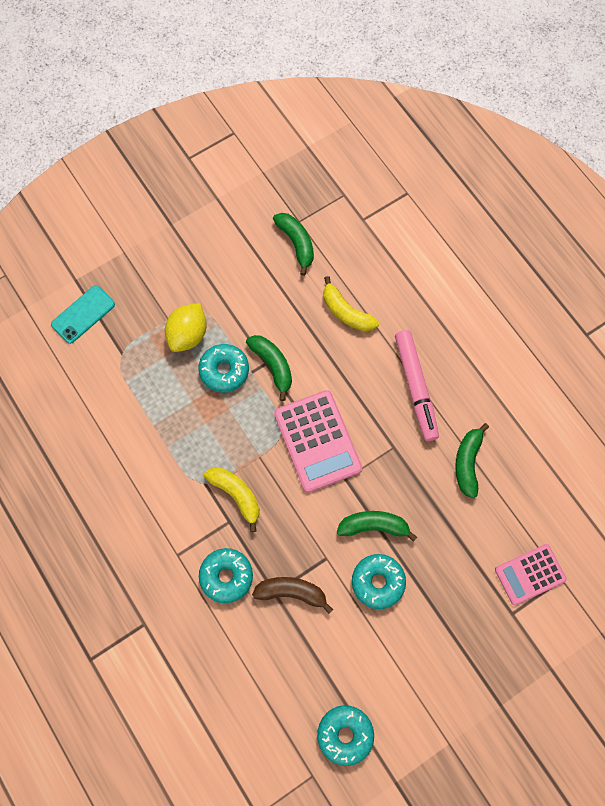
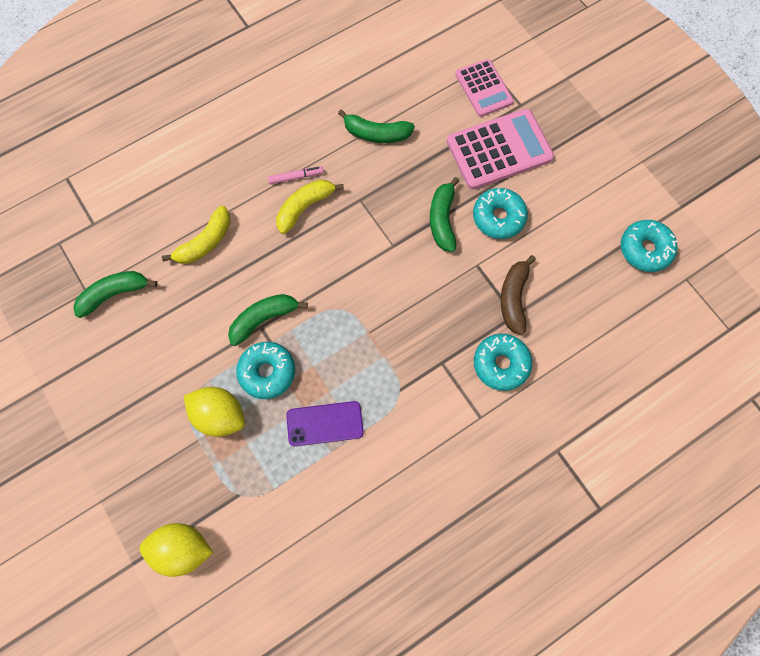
camera: 90 degrees left, 0 degrees up
(83, 314) = (182, 549): turquoise phone -> yellow lemon
(177, 419) = (325, 423): none -> purple phone
(236, 495) = (412, 355): yellow banana -> yellow banana (305, 207)
(317, 441) = (352, 273): pink calculator -> pink calculator (499, 150)
(415, 387) = (296, 177): pink marker -> pink marker, size x0.46

